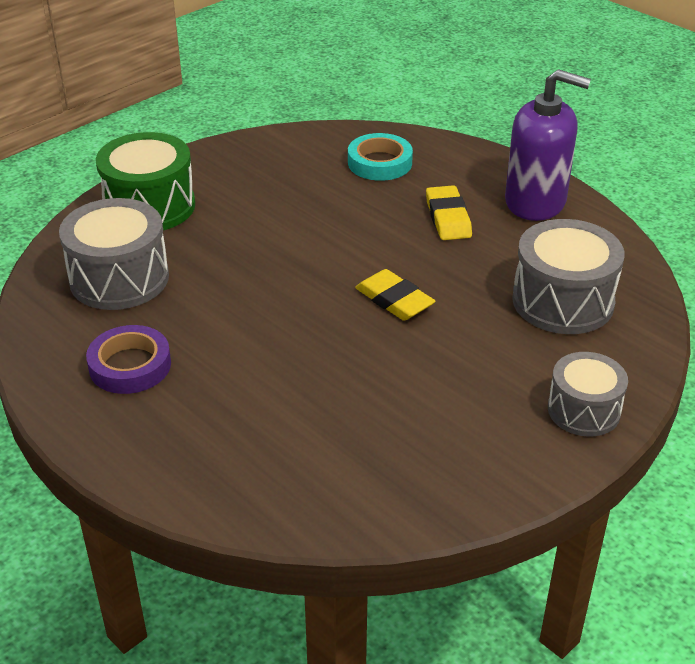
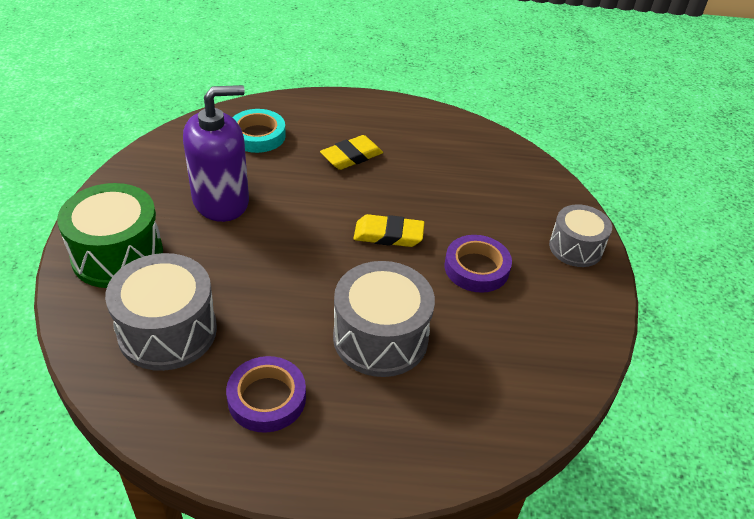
camera: 45 degrees left, 5 degrees up
(444, 371) = (476, 268): none -> purple tape
(448, 218) = (351, 156): yellow eraser -> yellow eraser turned 75 degrees counterclockwise
(535, 202) = (390, 119): purple soap dispenser -> purple soap dispenser (221, 201)
(562, 301) = (484, 181): grey drum -> grey drum (380, 337)

